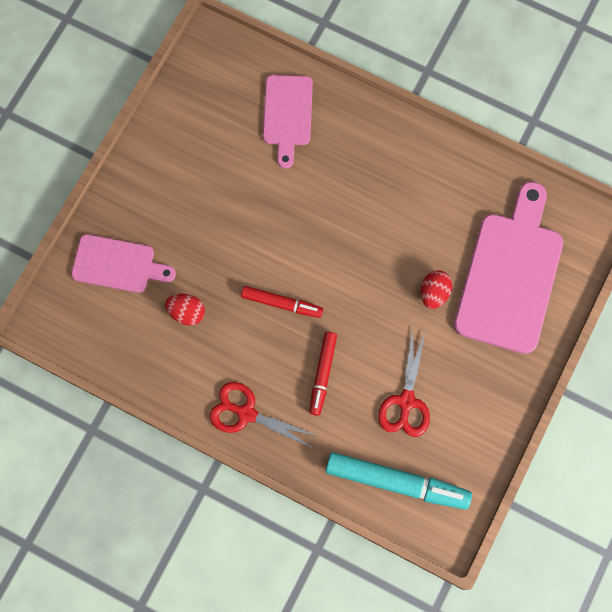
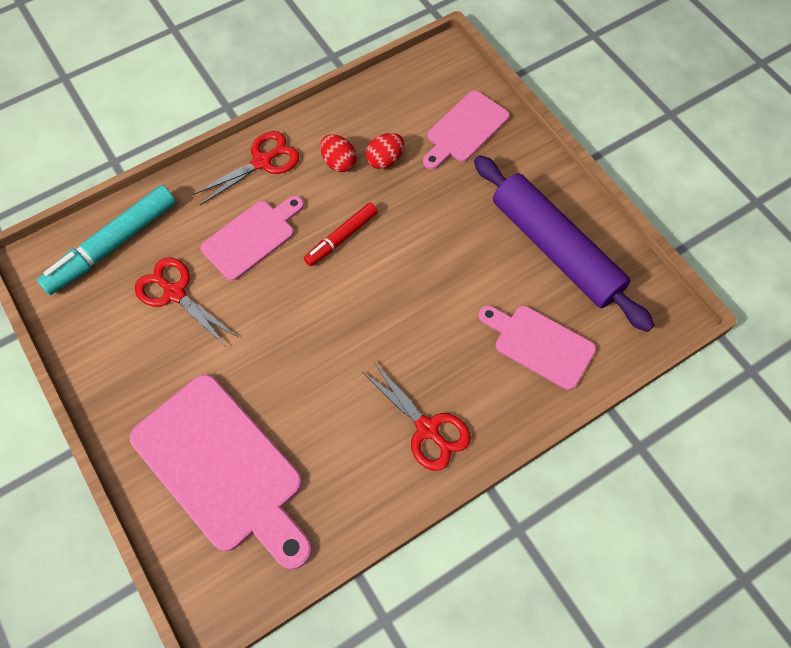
camera: 120 degrees right, 10 degrees down
(198, 140) = (556, 249): none -> purple rolling pin
(322, 374) = (252, 237): red marker -> pink cutting board
(398, 157) = (428, 429): none -> red scissors
(434, 293) = (257, 379): red egg -> red egg (339, 162)

